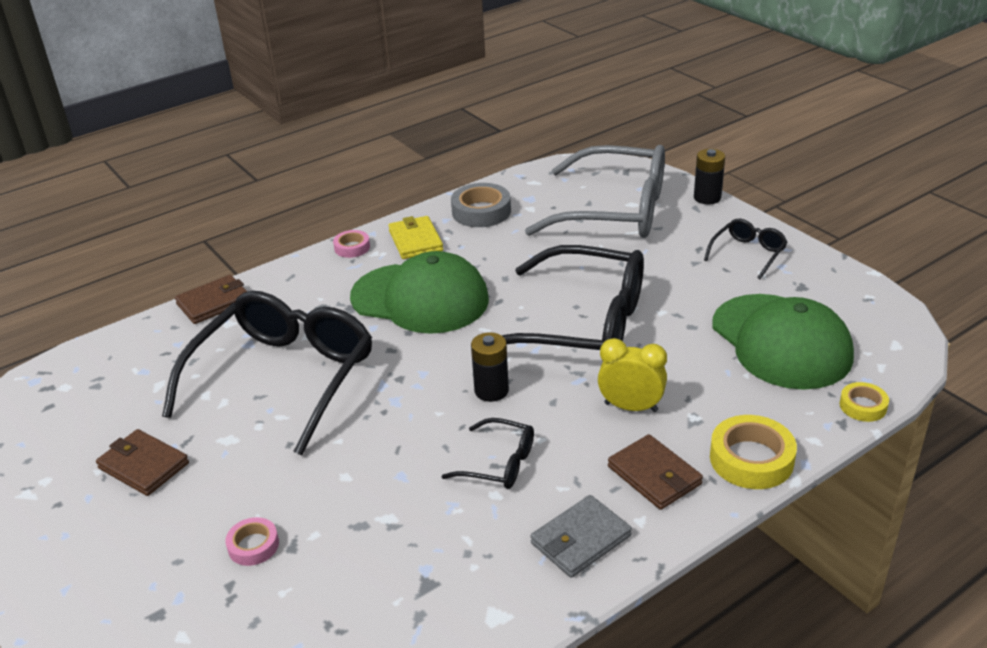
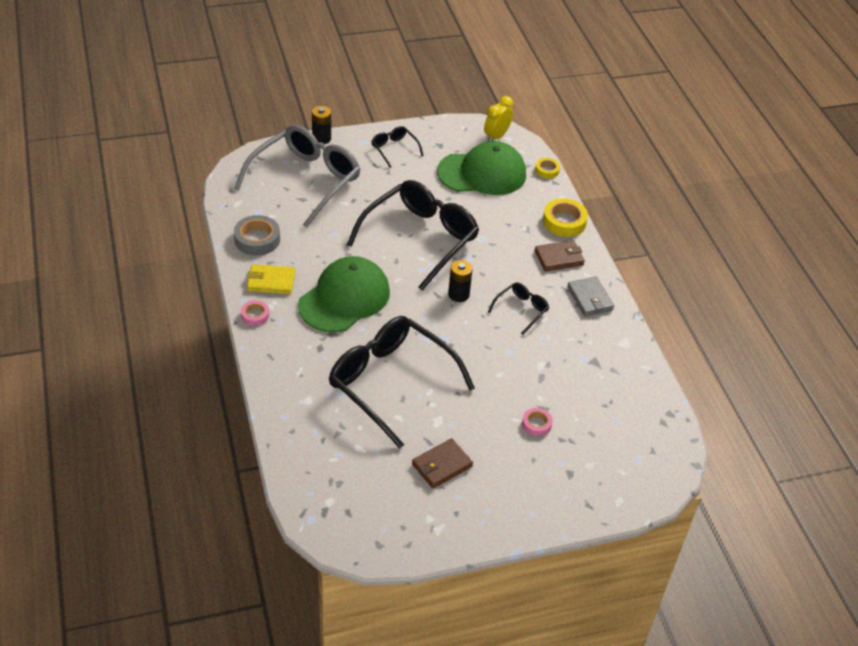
camera: 75 degrees left, 10 degrees up
(214, 303) = (276, 404): brown wallet -> none
(631, 407) = (503, 246): yellow clock -> yellow clock (496, 136)

